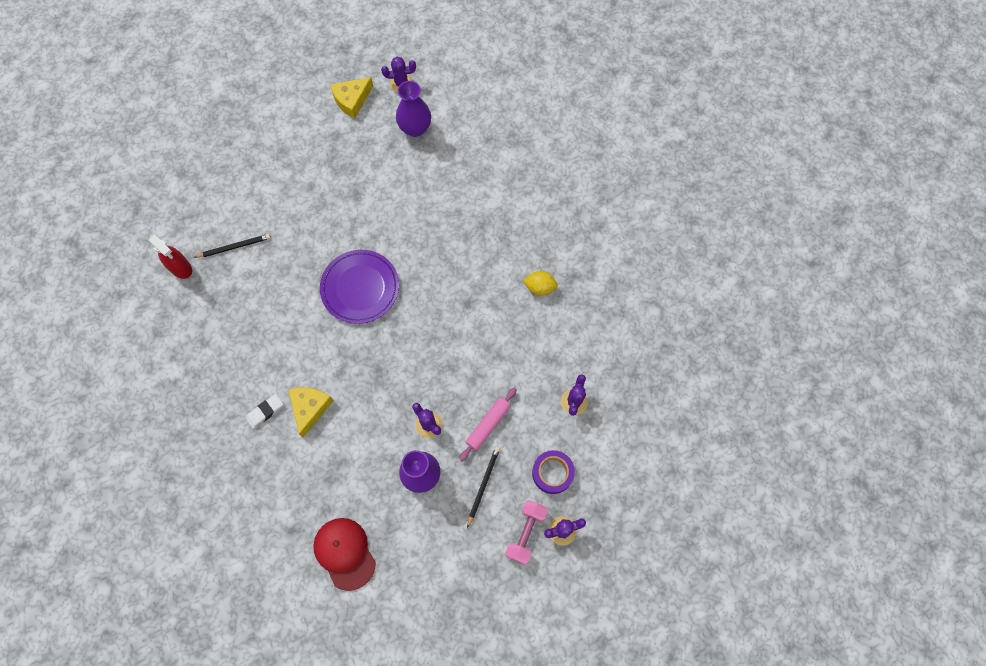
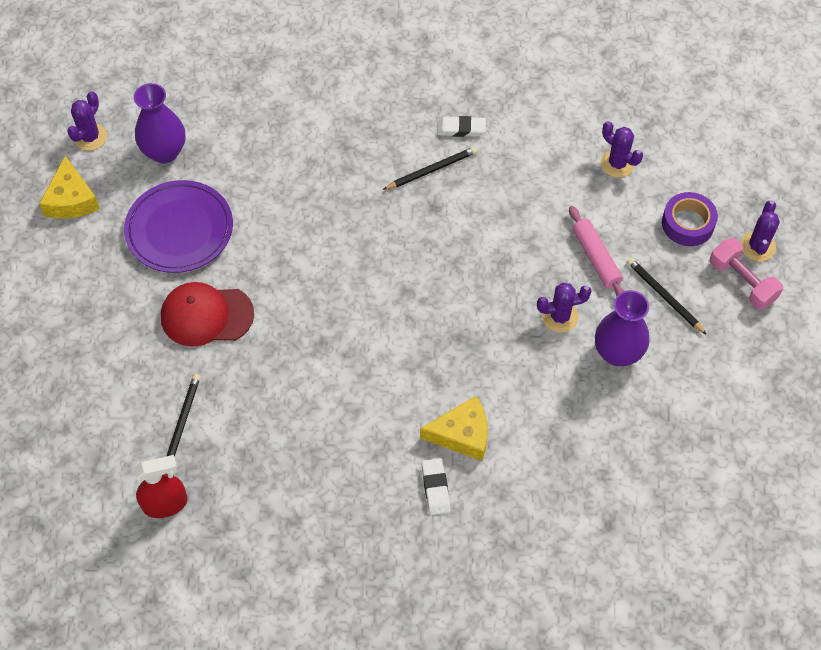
camera: 60 degrees left, 10 degrees down
(310, 408) = (462, 434): yellow cheese -> yellow cheese turned 135 degrees clockwise
(344, 553) = (667, 478): red cap -> red cap (206, 315)
(360, 288) = (338, 308): purple plate -> purple plate (179, 230)
(496, 287) = (432, 170): none -> black pencil
(540, 287) = (461, 129): yellow lemon -> white eraser

